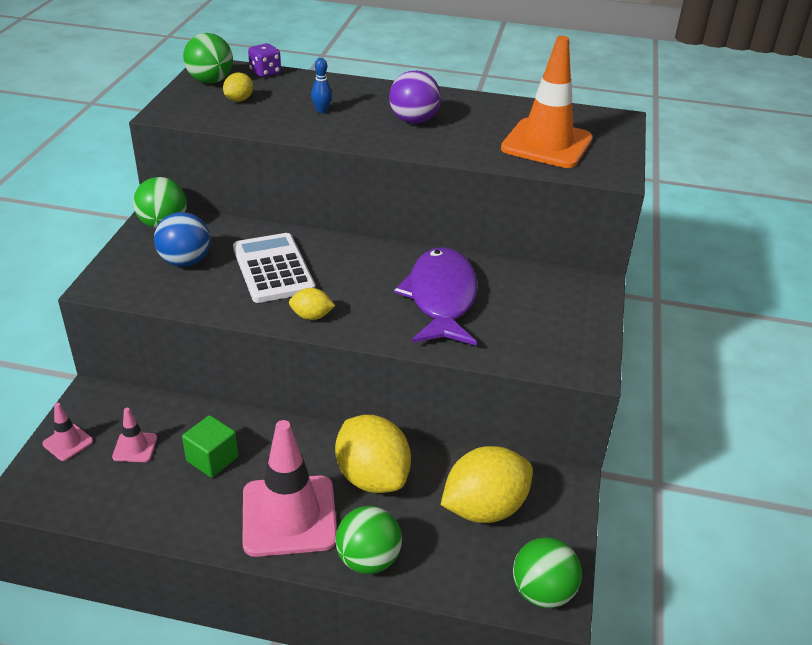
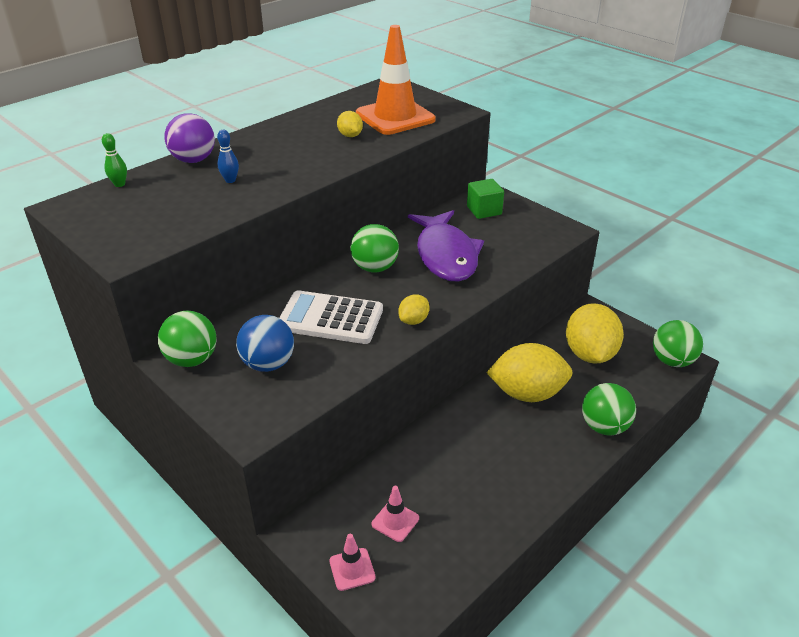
camera: 55 degrees left, 0 degrees up
(210, 81) = (93, 215): green ball -> green ball (375, 268)
(212, 459) = (446, 475): green cube -> green cube (484, 210)
(239, 100) = (154, 212): yellow lemon -> yellow lemon (350, 135)
(265, 72) = (119, 184): purple dice -> green bowling pin
(289, 516) = (538, 452): pink traffic cone -> none
(414, 121) = (299, 149): purple ball -> purple ball (193, 160)
(441, 298) = (446, 255): purple fish -> purple fish turned 135 degrees counterclockwise

